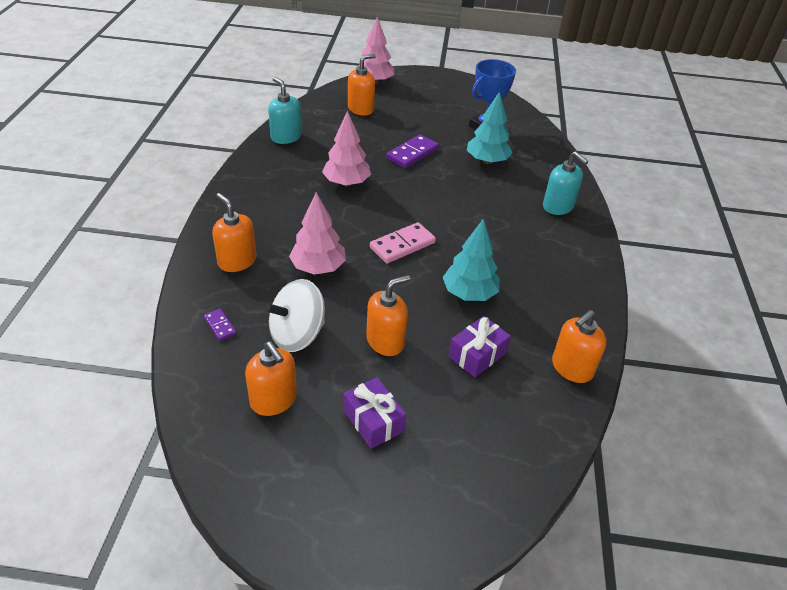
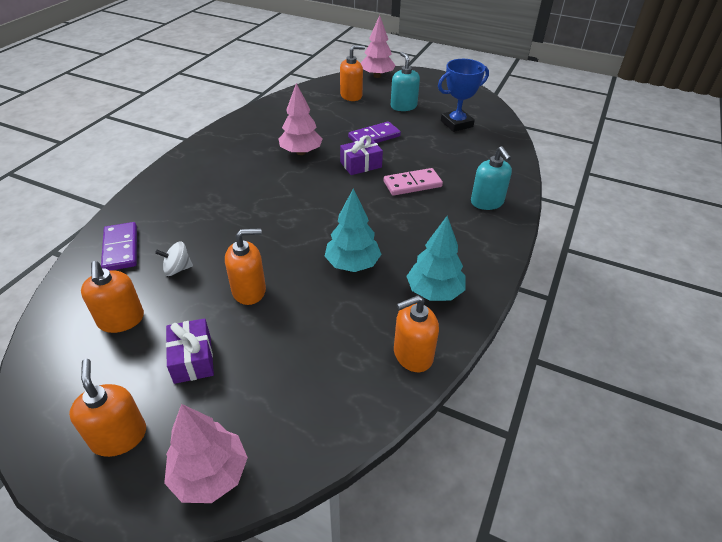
camera: 20 degrees right, 0 degrees up
(220, 326) = (121, 248): purple domino -> purple domino, size x1.88
(237, 261) = (169, 200): orange soap dispenser -> orange soap dispenser (119, 436)
(286, 137) = (274, 109): turquoise soap dispenser -> turquoise soap dispenser (403, 106)
(297, 335) = (177, 269): white spinning top -> white spinning top, size x0.55
(318, 268) = (232, 217): pink tree -> pink tree (210, 474)
(402, 245) = (317, 211): pink domino -> pink domino (412, 184)
(477, 355) = (325, 321): purple gift -> purple gift (361, 165)
(487, 161) = (440, 152): turquoise tree -> turquoise tree (434, 292)

